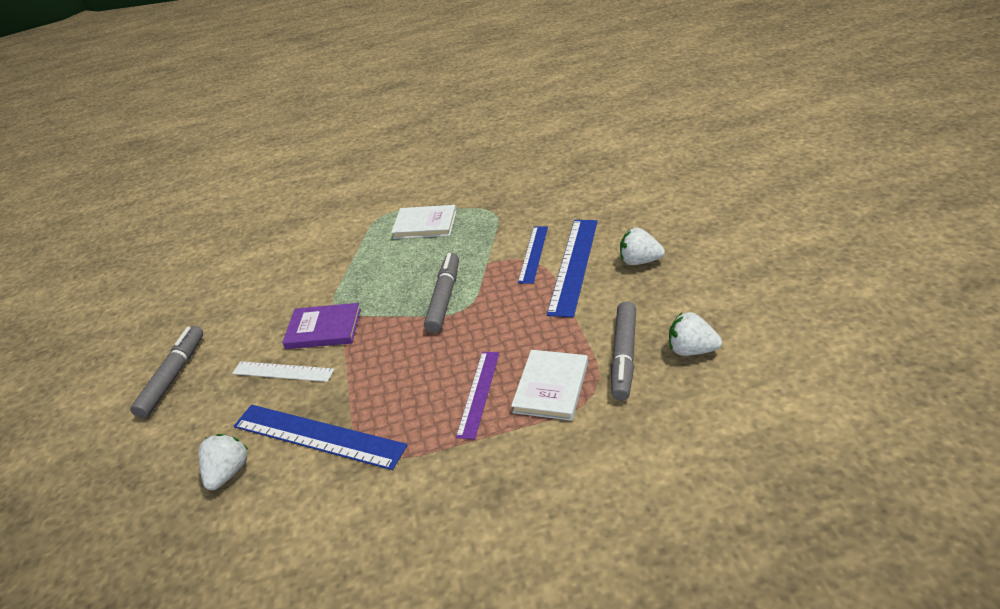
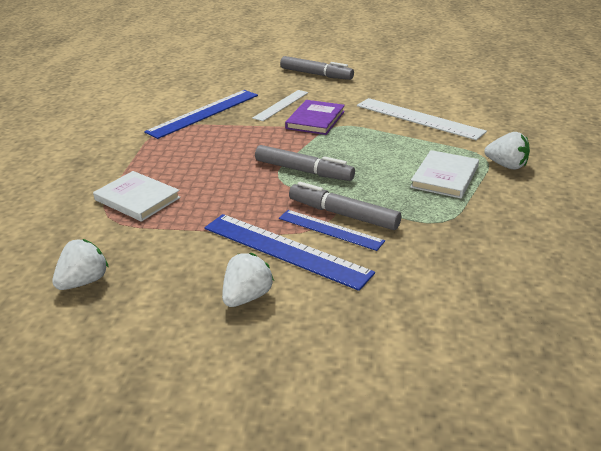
camera: 105 degrees right, 5 degrees down
(228, 472) = (207, 89): white strawberry -> white strawberry (506, 165)
(309, 263) = (418, 118): none -> white ruler
(478, 393) = (171, 169): purple ruler -> none
(624, 356) = (125, 242): grey marker -> grey marker (343, 214)

